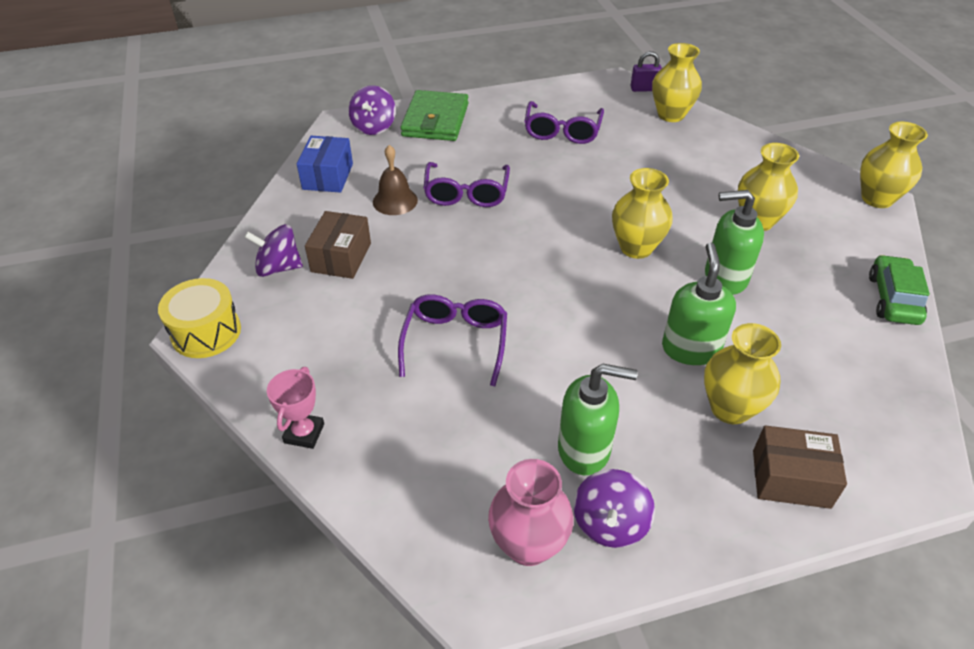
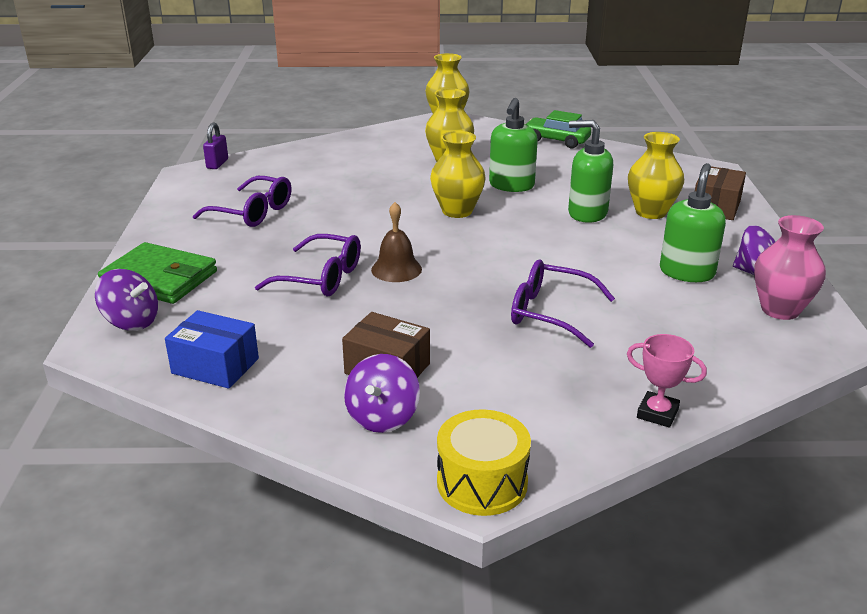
camera: 75 degrees left, 15 degrees down
(395, 201) = (303, 322): brown bell -> brown bell (396, 269)
(671, 115) = (273, 161): yellow vase -> none

